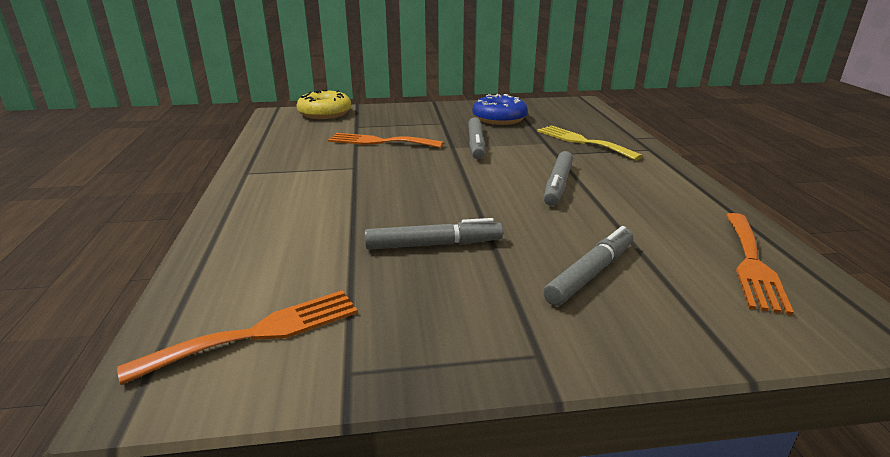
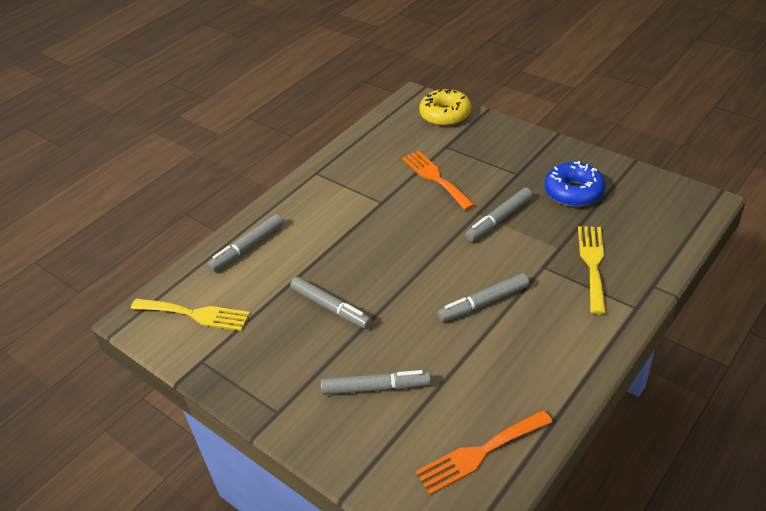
camera: 50 degrees right, 15 degrees up
(245, 246) = (247, 248): none -> grey marker
(258, 333) = (195, 314): orange fork -> yellow fork

